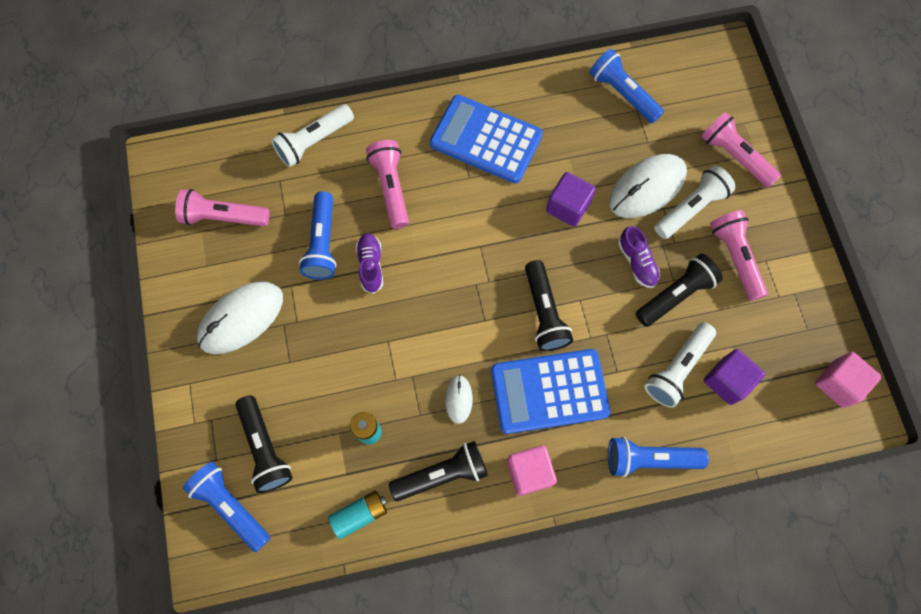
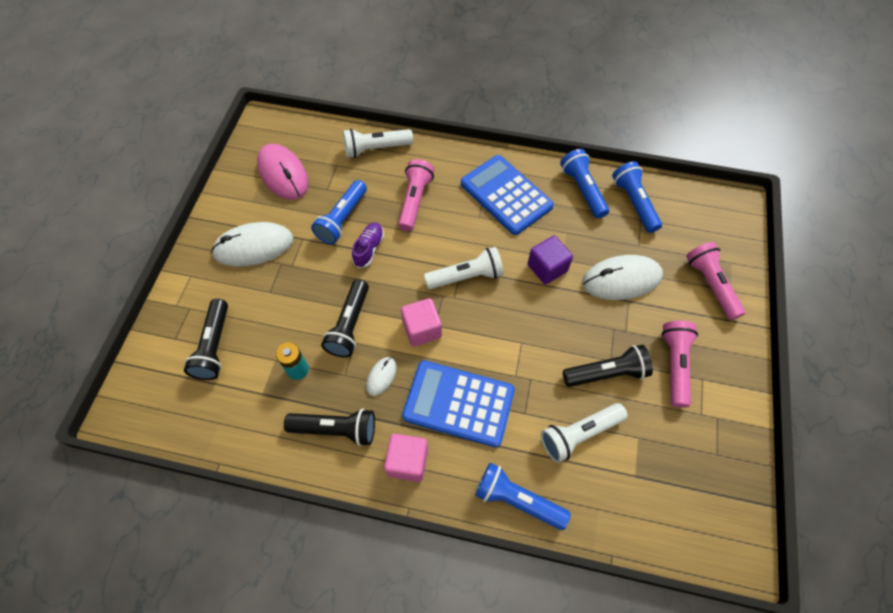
camera: 25 degrees right, 10 degrees down
(223, 217) = (283, 174): pink flashlight -> pink mouse
(231, 506) = (164, 378): blue flashlight -> blue flashlight (583, 190)
(360, 514) = (254, 430): turquoise battery -> none
(544, 312) = (486, 339): black flashlight -> black flashlight (349, 325)
(637, 262) = (585, 333): purple shoe -> none
(690, 208) = (652, 310): white flashlight -> white flashlight (466, 276)
(727, 381) = (620, 465): purple cube -> none
(838, 383) = (727, 515): pink cube -> pink cube (422, 329)

